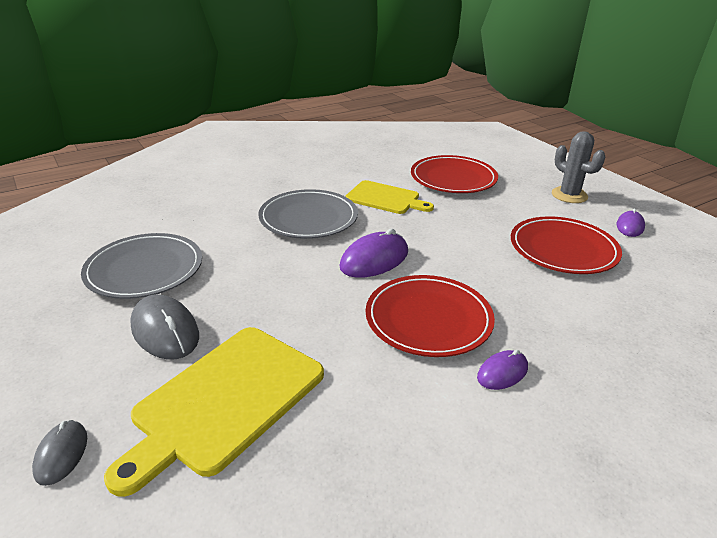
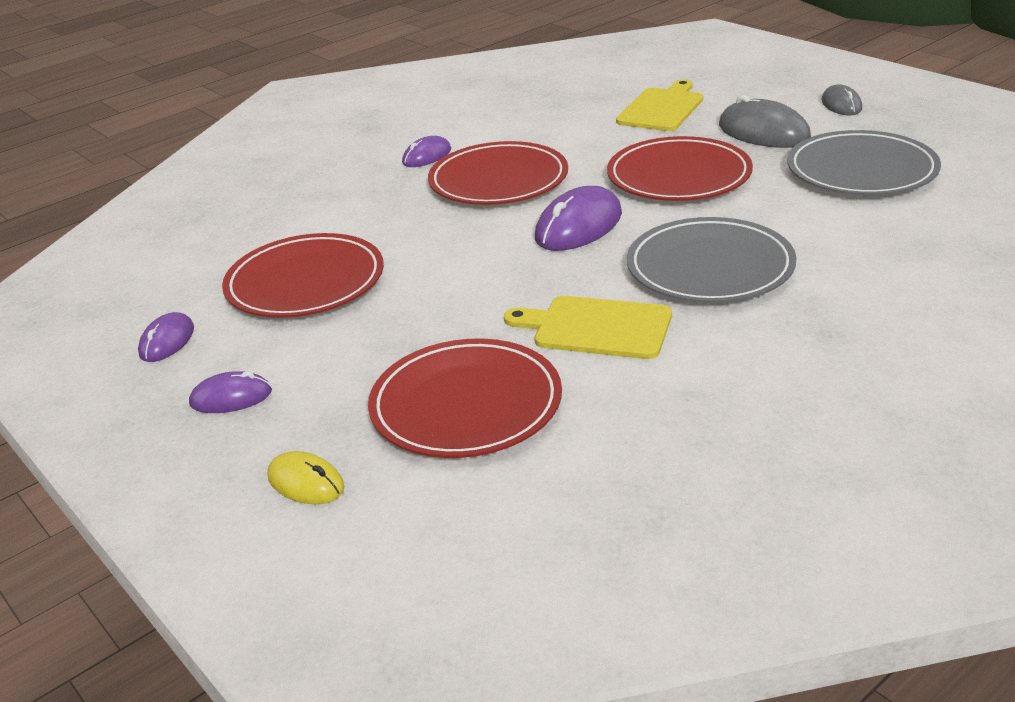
camera: 175 degrees right, 0 degrees up
(61, 454) = (752, 75): grey mouse -> grey mouse (841, 105)
(224, 400) = (662, 108): yellow cutting board -> yellow cutting board, size x0.63
(277, 292) = (679, 176): none -> red plate
(516, 164) = (306, 482): none -> yellow mouse
(569, 195) = (231, 397): grey cactus -> purple mouse

